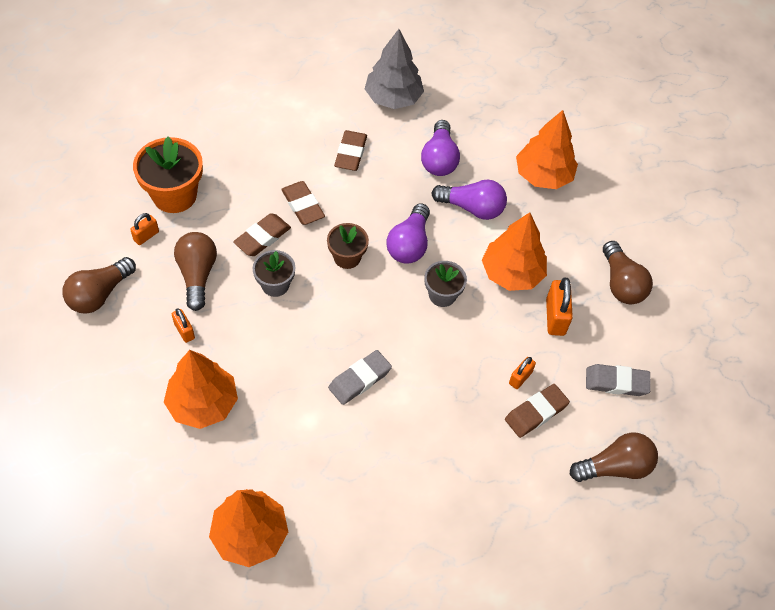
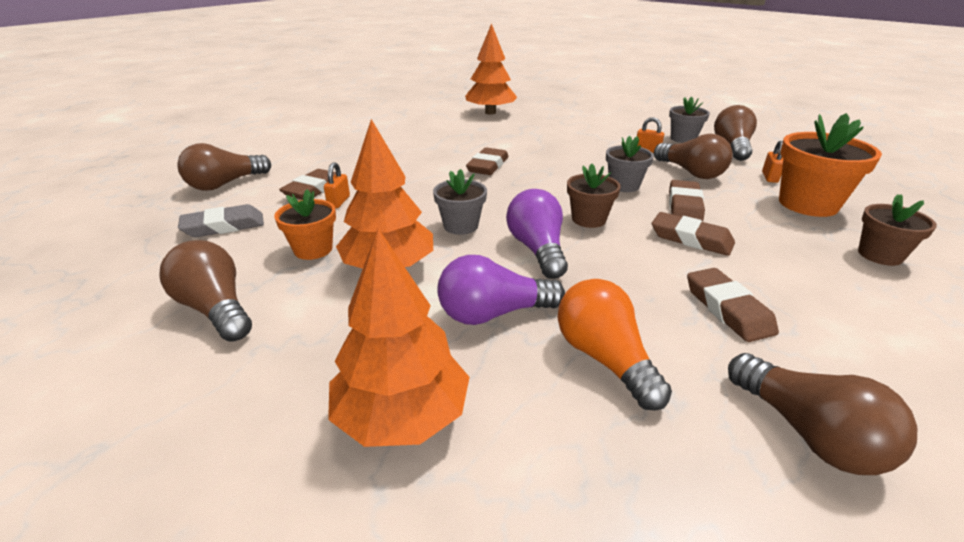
camera: 155 degrees right, 25 degrees down
(118, 336) = (683, 139): none -> grey flower pot
(203, 403) = (583, 133): orange tree -> none
(213, 140) = (880, 255): none -> brown flower pot
(359, 379) = (488, 166): grey eraser -> brown eraser
(393, 98) = (808, 433): grey tree -> brown light bulb
(439, 159) = (604, 359): purple light bulb -> orange light bulb
(555, 317) = (313, 249): orange padlock -> orange flower pot

